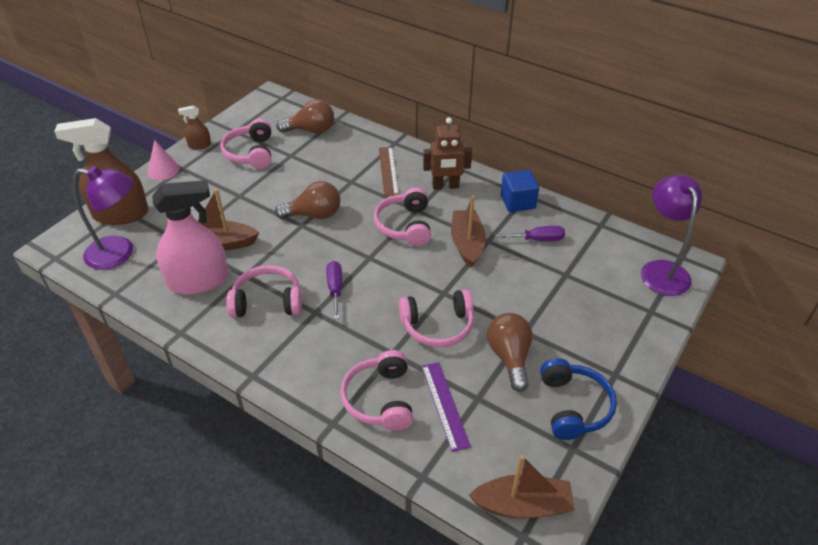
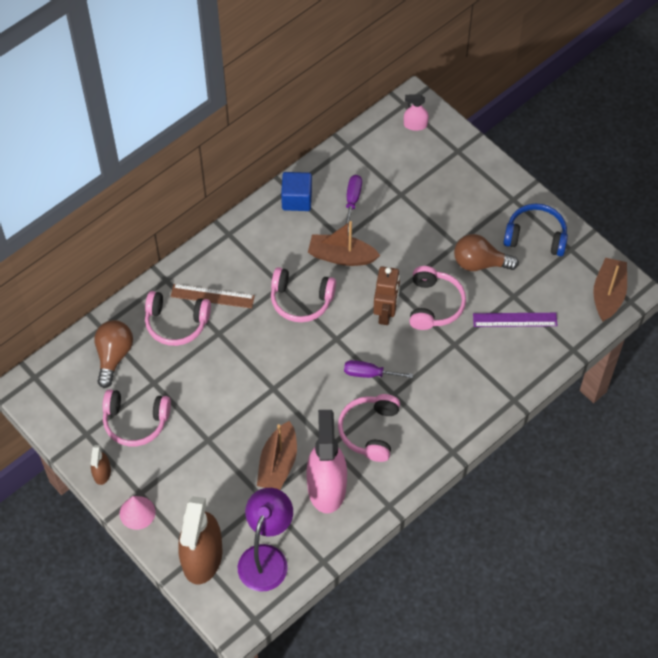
camera: 75 degrees left, 15 degrees up
(314, 215) = (261, 375): brown light bulb -> none
(380, 399) = (499, 363): pink headphones -> pink headphones (176, 323)
(445, 186) = (254, 252): brown robot -> brown robot (385, 313)
(661, 270) = (415, 125): purple lamp -> pink spray bottle

